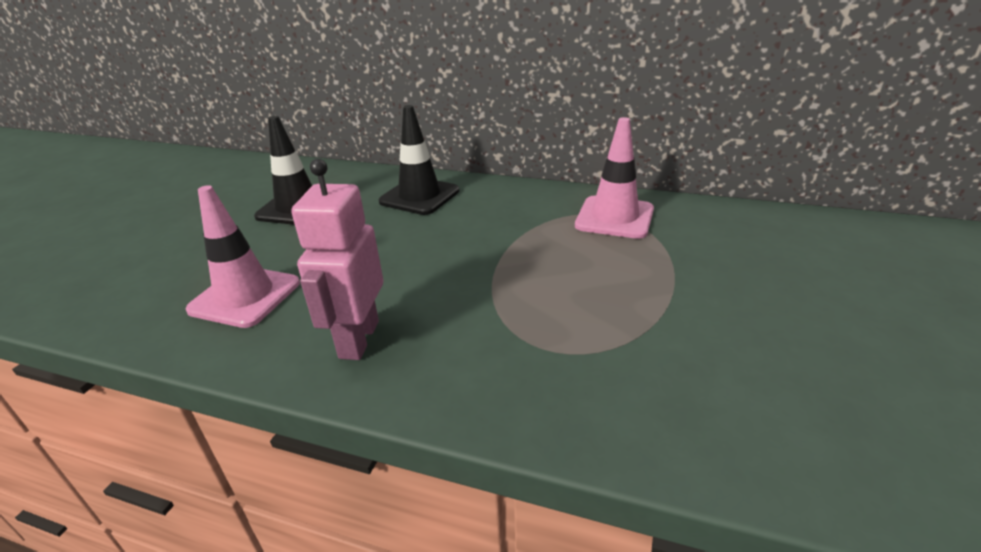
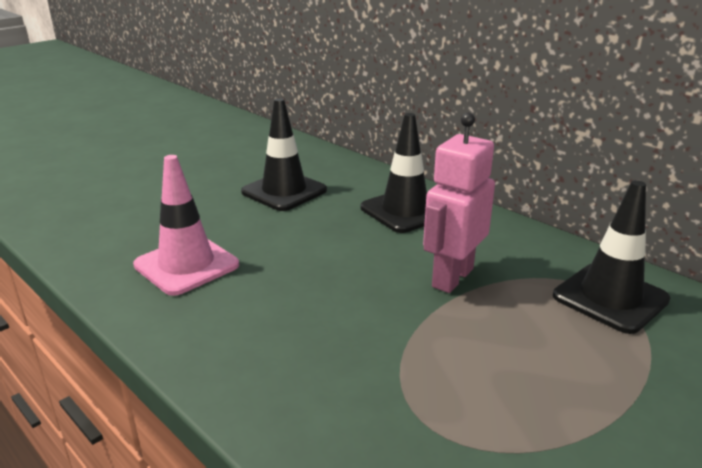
camera: 25 degrees right, 5 degrees down
(358, 339) = (251, 341): pink robot -> pink robot (452, 277)
(614, 217) = (610, 298): pink traffic cone -> black traffic cone

